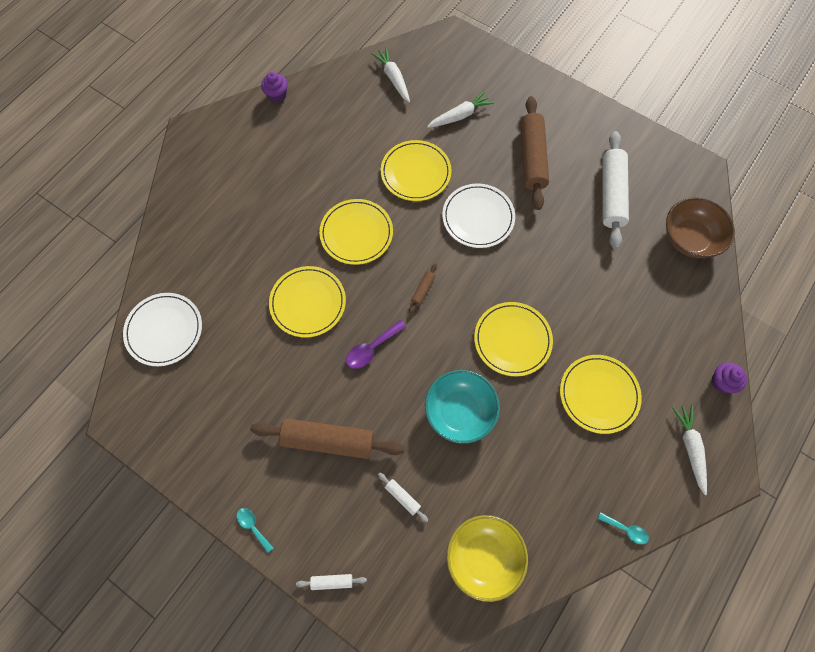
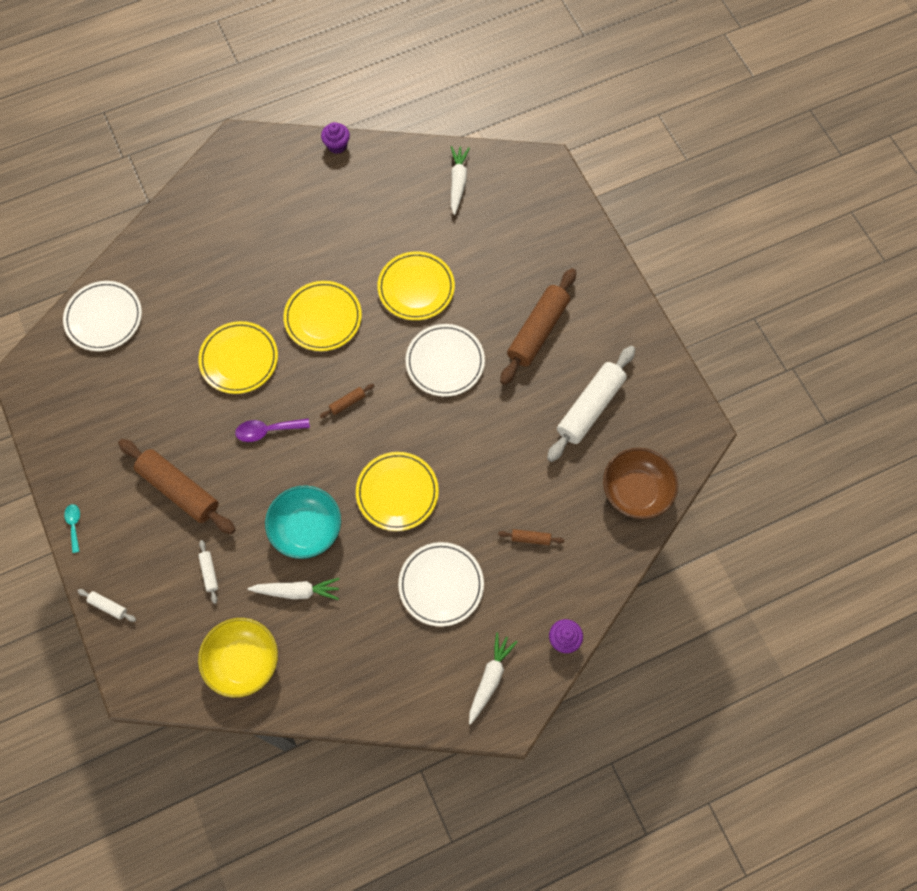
camera: 30 degrees right, 0 degrees up
(460, 115) = (497, 253): white carrot -> white carrot (297, 591)
(599, 394) = (441, 585): yellow plate -> white plate
(626, 529) = (380, 712): turquoise spoon -> none
(640, 318) = (530, 538): none -> brown rolling pin

